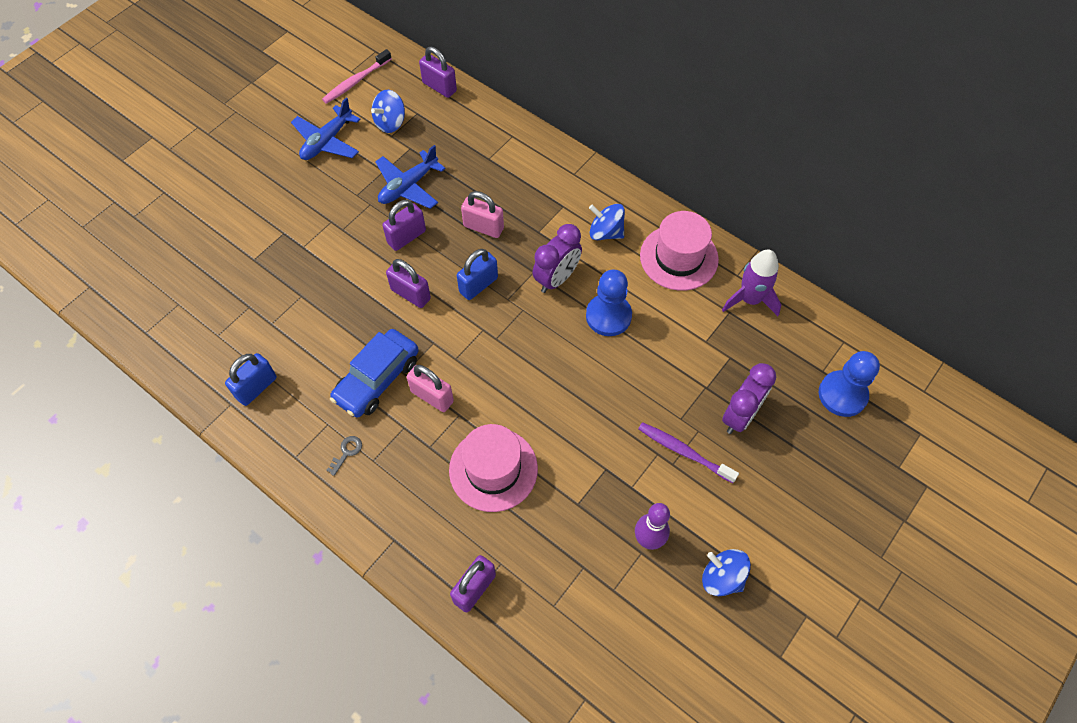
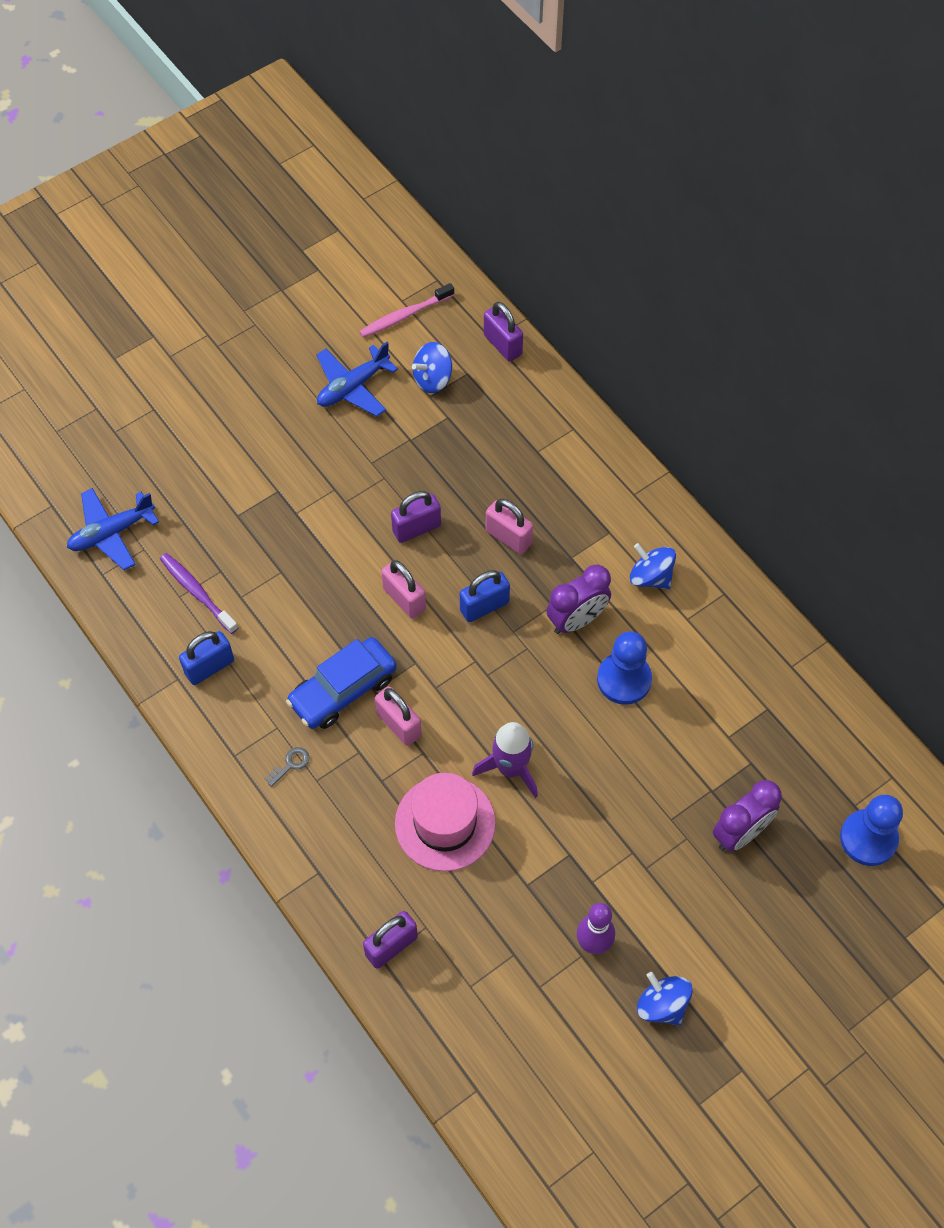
camera: 15 degrees right, 0 degrees up
(408, 186) = (434, 466): blue plane -> blue plane (112, 533)
(410, 294) = (404, 599): purple padlock -> pink padlock
(679, 257) = (728, 628): pink hat -> none
(683, 452) = (663, 857): purple toothbrush -> purple toothbrush (197, 592)
(750, 299) = (797, 699): purple rocket -> purple rocket (511, 768)

